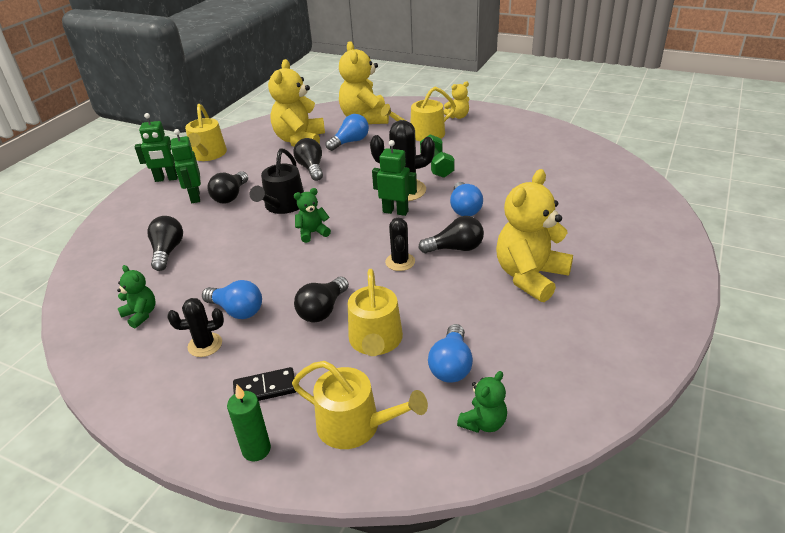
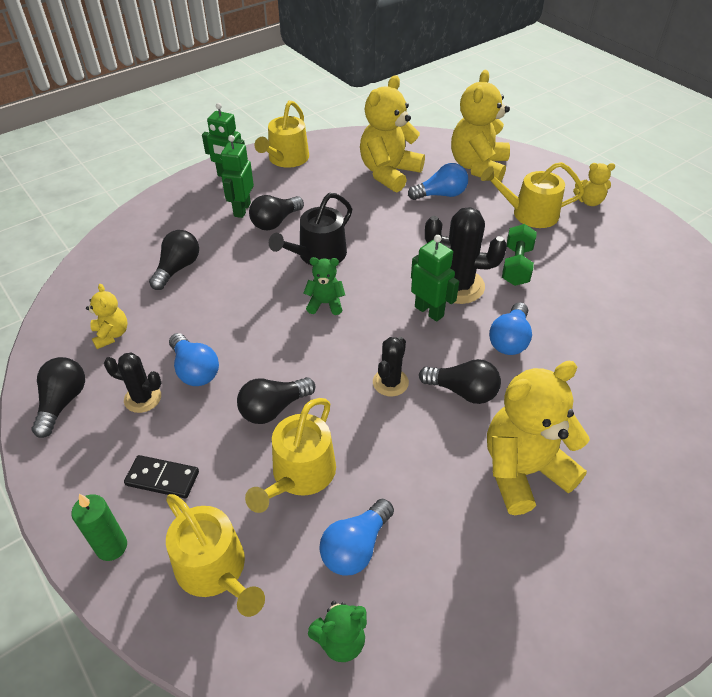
camera: 25 degrees right, 10 degrees up
(141, 314) = (111, 335): green teddy bear -> yellow teddy bear
(311, 168) = (377, 216): black light bulb -> black light bulb (63, 402)

